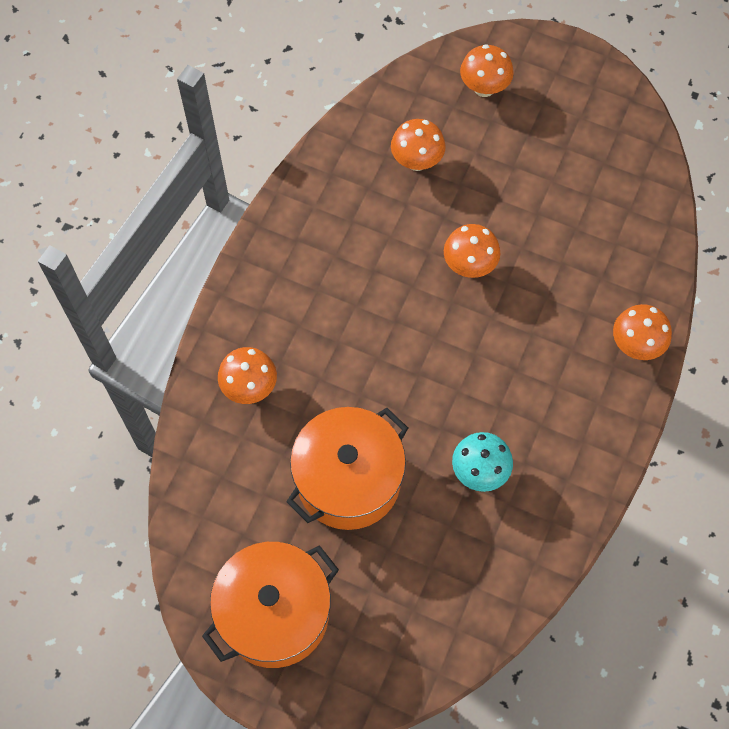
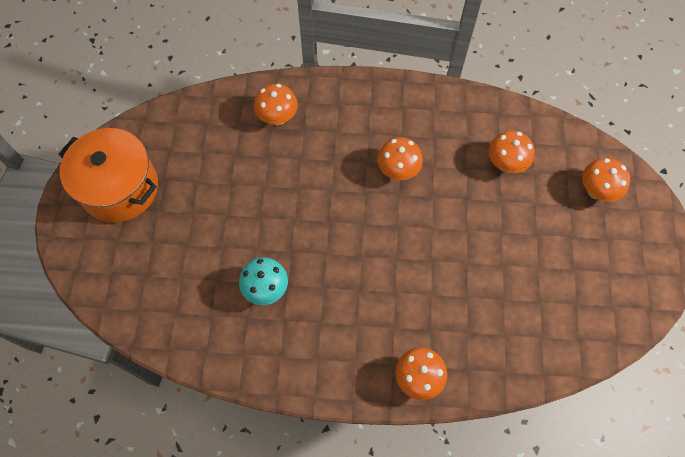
camera: 70 degrees right, 0 degrees up
(348, 480) = (230, 202): orange pot -> none
(469, 265) = (433, 229): orange mushroom -> orange mushroom (398, 170)

